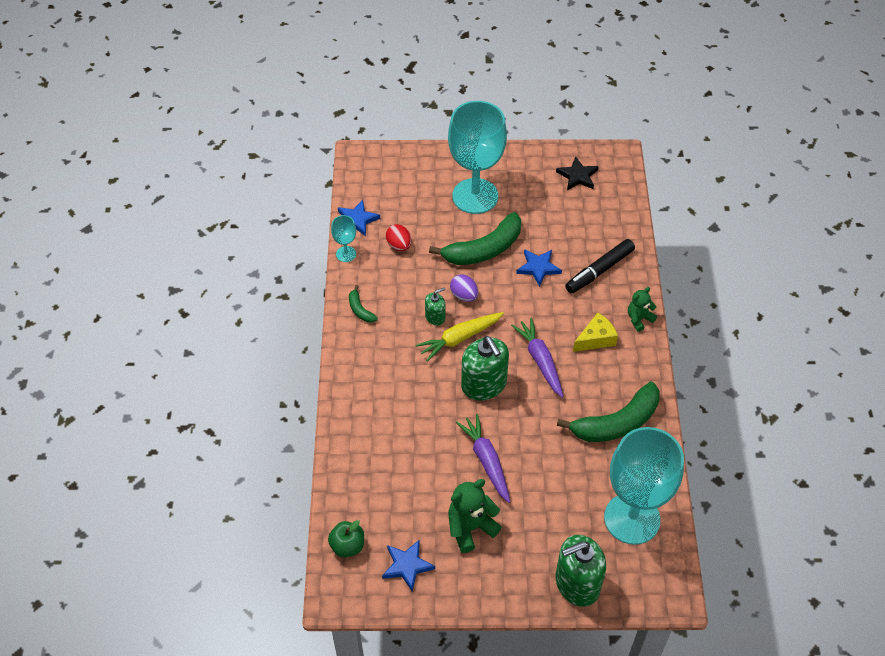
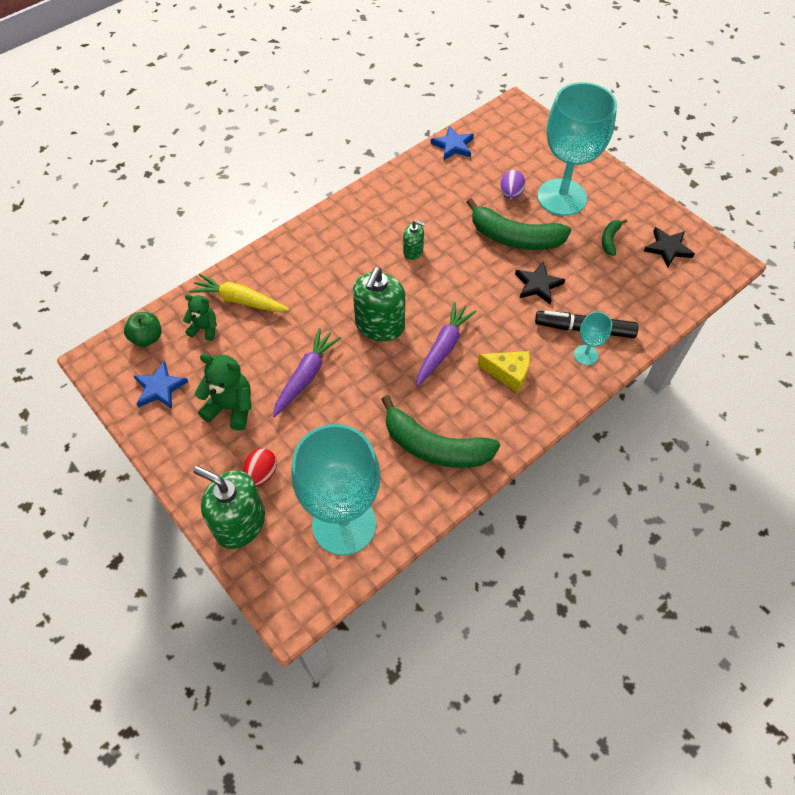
camera: 50 degrees right, 5 degrees up
(346, 254) = (414, 160): turquoise goblet -> turquoise goblet (585, 355)
(360, 310) = (371, 203): green banana -> green banana (610, 240)
(399, 245) = (457, 185): red egg -> red egg (261, 474)
(459, 338) = (408, 280): yellow carrot -> yellow carrot (240, 300)
(464, 296) = (454, 255): purple egg -> purple egg (511, 194)
(538, 268) = (538, 285): blue star -> black star
(639, 319) = (565, 392): green teddy bear -> green teddy bear (204, 328)

